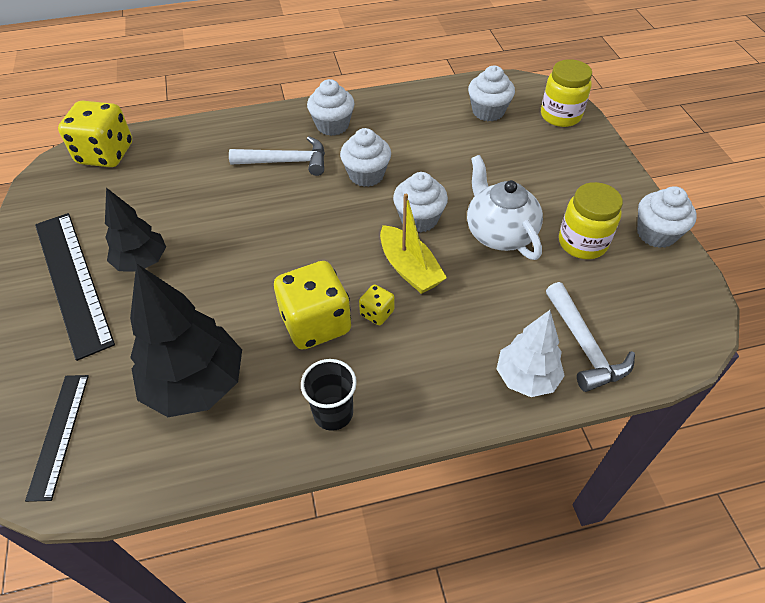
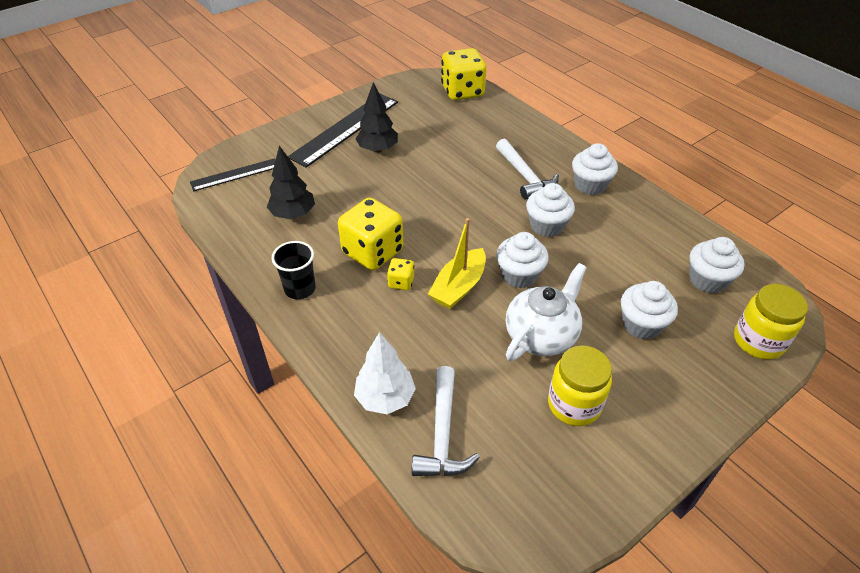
camera: 65 degrees right, 5 degrees down
(196, 384) = (293, 214): black tree -> black tree, size x0.62
(584, 346) = (442, 434): white hammer -> white hammer turned 45 degrees counterclockwise
(656, 234) = (635, 470): white cupcake -> white cupcake (641, 324)

